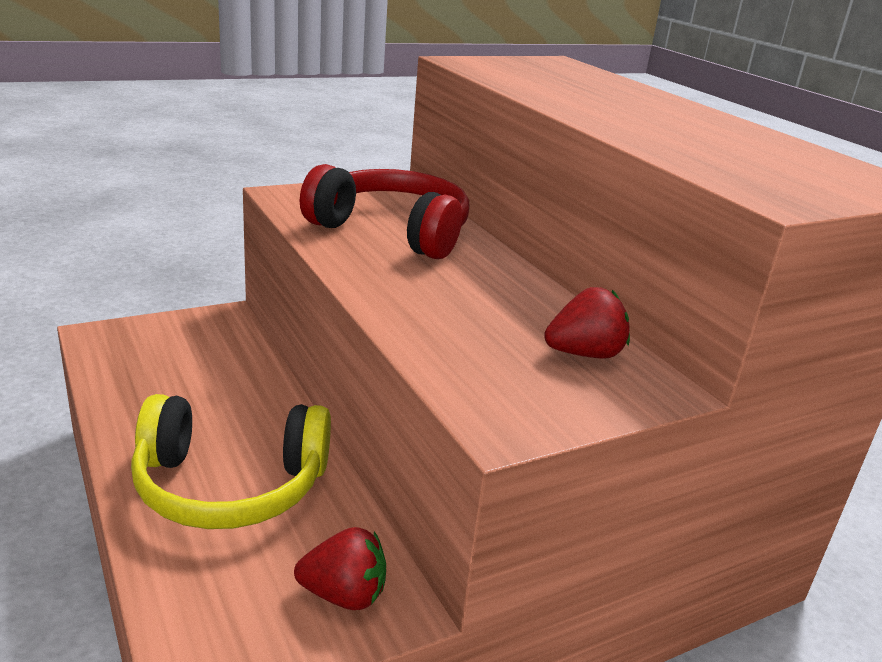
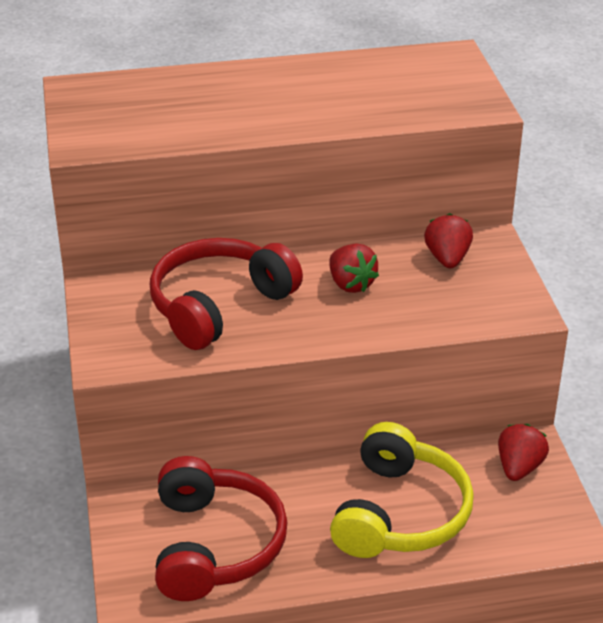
camera: 70 degrees left, 10 degrees up
(169, 368) = (215, 545): none -> red headphones
(477, 293) = (350, 284): none -> red strawberry

